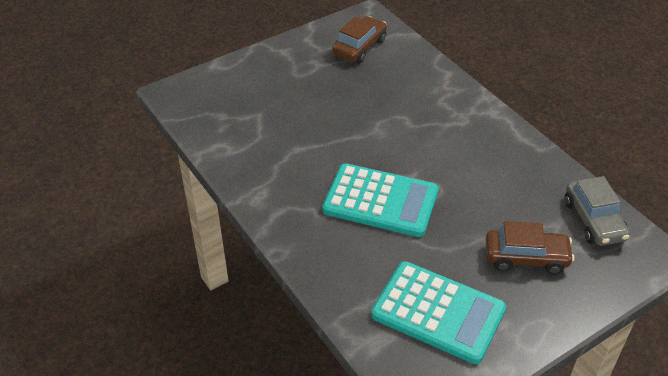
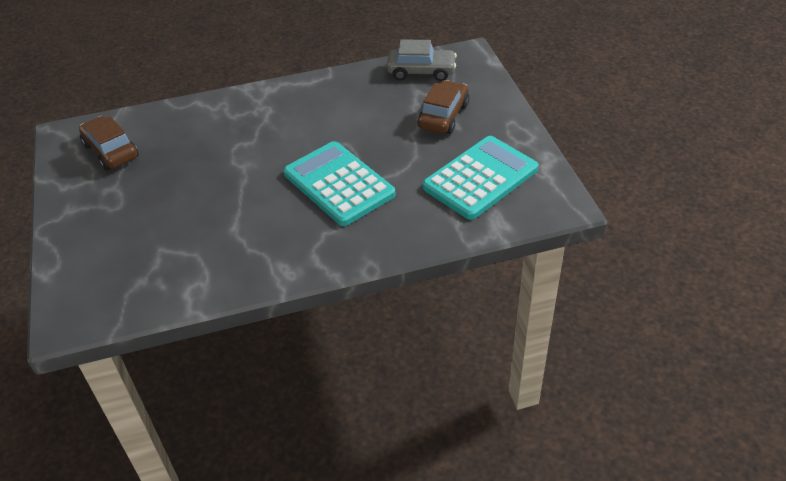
camera: 70 degrees left, 0 degrees up
(380, 201) = (339, 184): turquoise calculator -> turquoise calculator turned 75 degrees counterclockwise

